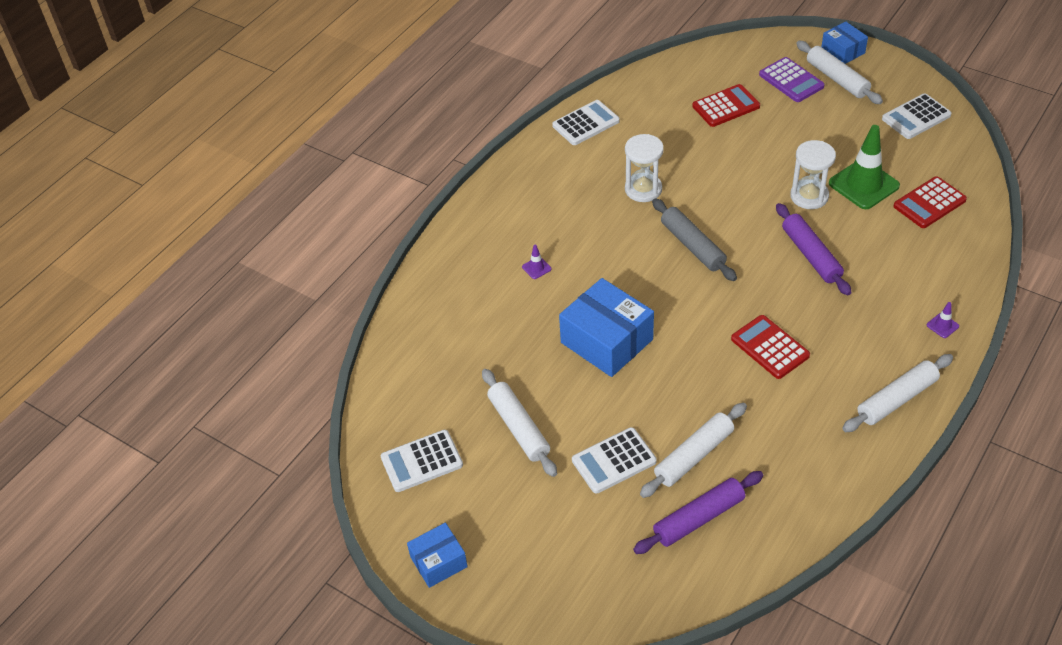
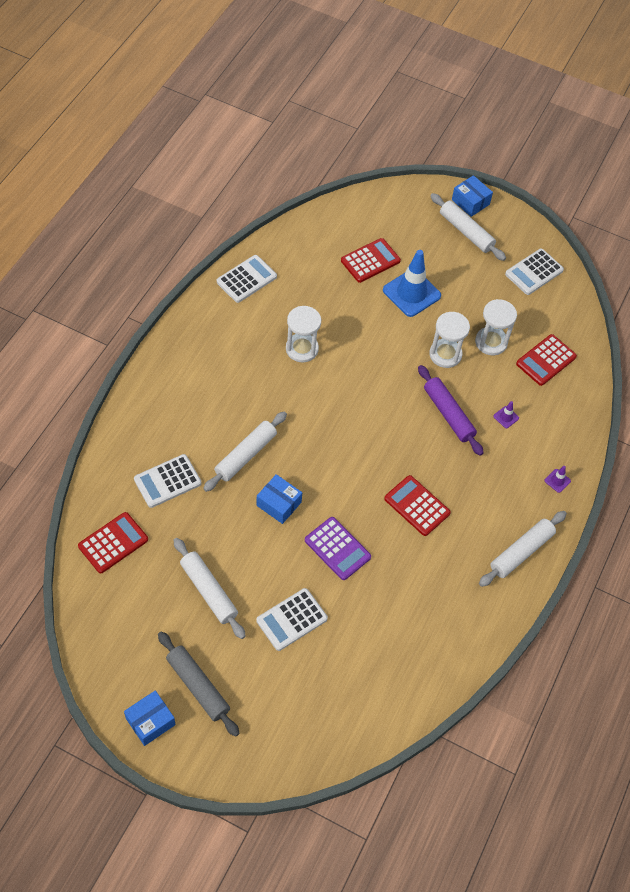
camera: 15 degrees left, 10 degrees up
(414, 375) = (113, 543): none -> red calculator
(422, 461) = (127, 627): white calculator -> white calculator (167, 481)
(536, 268) = (212, 432): purple traffic cone -> purple traffic cone (506, 417)
(606, 341) = (278, 504): blue box -> blue box, size x0.57
(692, 246) = (347, 406): grey rolling pin -> grey rolling pin (197, 686)
(694, 456) = (358, 612): white rolling pin -> white rolling pin (246, 455)
(698, 518) = (364, 669): purple rolling pin -> none
(772, 137) = (411, 293): none -> blue traffic cone
(791, 80) = (426, 233): purple calculator -> purple calculator (337, 549)
(863, 184) = (491, 342): green traffic cone -> white hourglass

